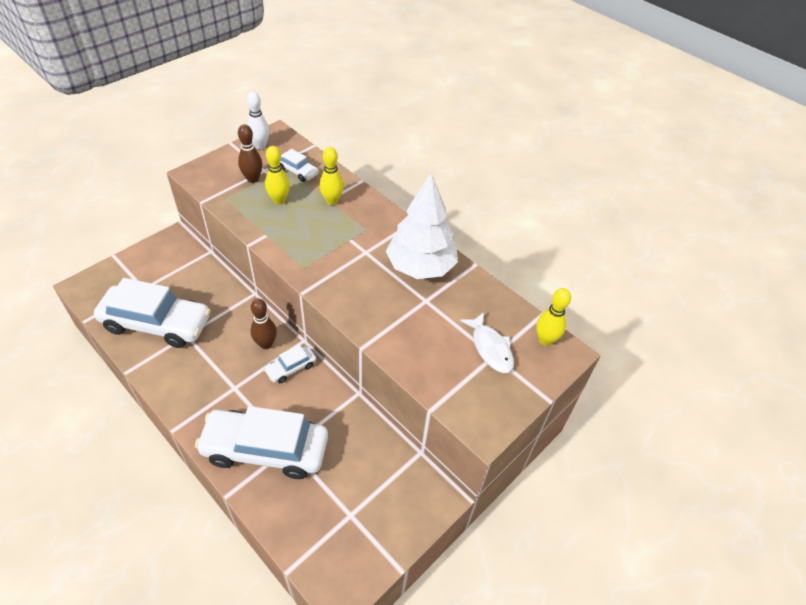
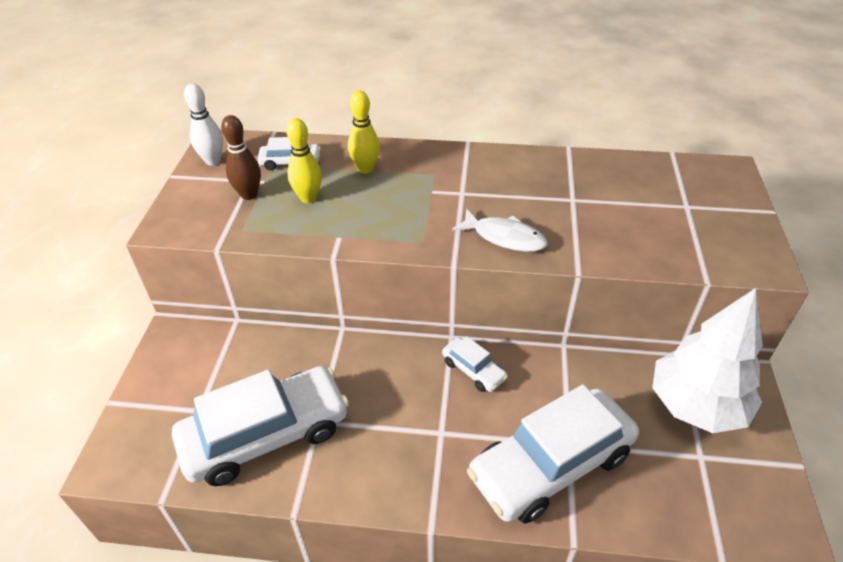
camera: 35 degrees left, 5 degrees down
(266, 344) = (418, 366): brown bowling pin -> none
(291, 368) = (473, 370): white car -> white car turned 60 degrees counterclockwise
(420, 267) = (528, 176): white tree -> white tree (696, 405)
(490, 348) = (676, 202): white fish -> white fish (504, 237)
(545, 340) = (703, 170): yellow bowling pin -> none

